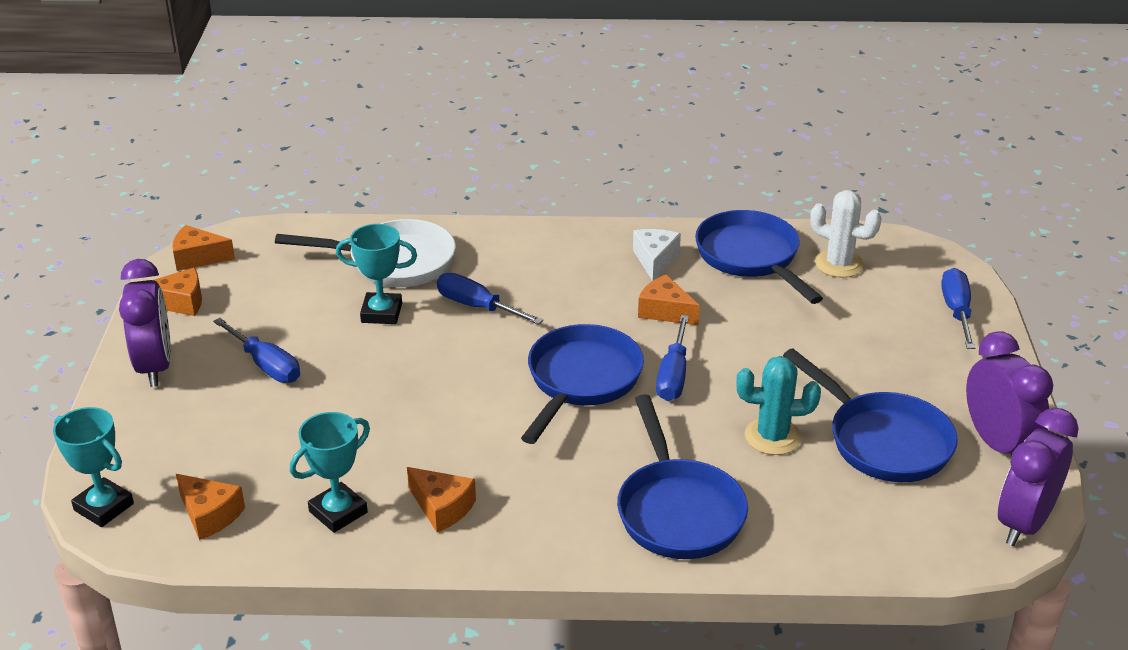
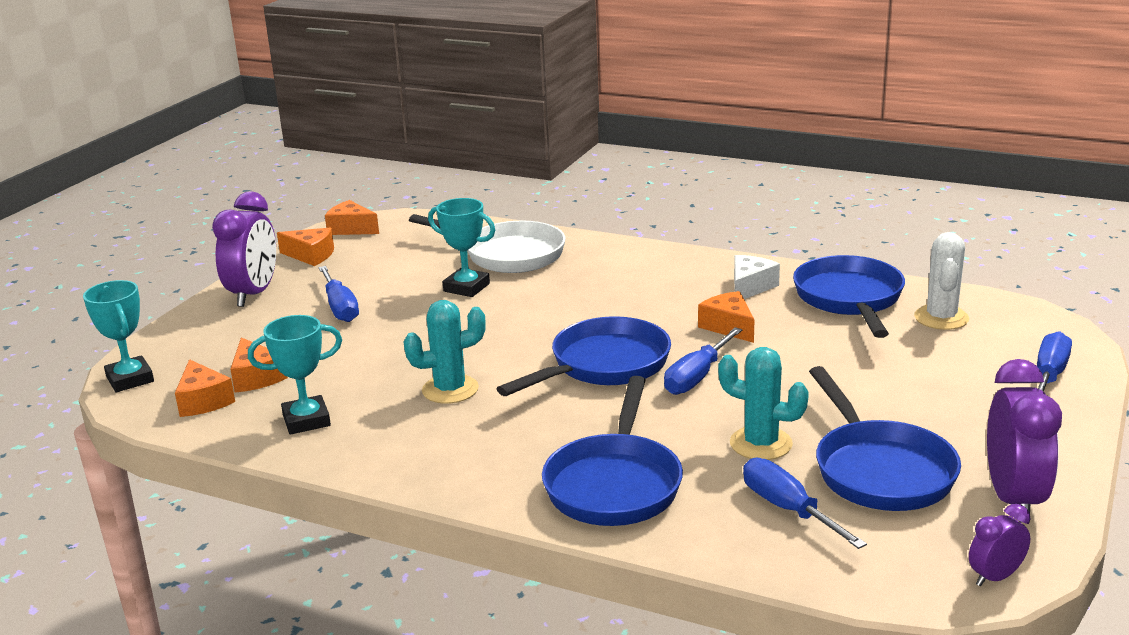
camera: 25 degrees right, 10 degrees down
(442, 507) = (397, 435): orange cheese -> orange cheese (256, 377)
(455, 442) = (450, 389): none -> turquoise cactus
(477, 307) = (554, 296): blue screwdriver -> blue screwdriver (789, 510)
(839, 264) = (941, 318): white cactus -> white cactus turned 45 degrees clockwise
(1024, 523) = (995, 577): purple clock -> purple clock, size x0.52

